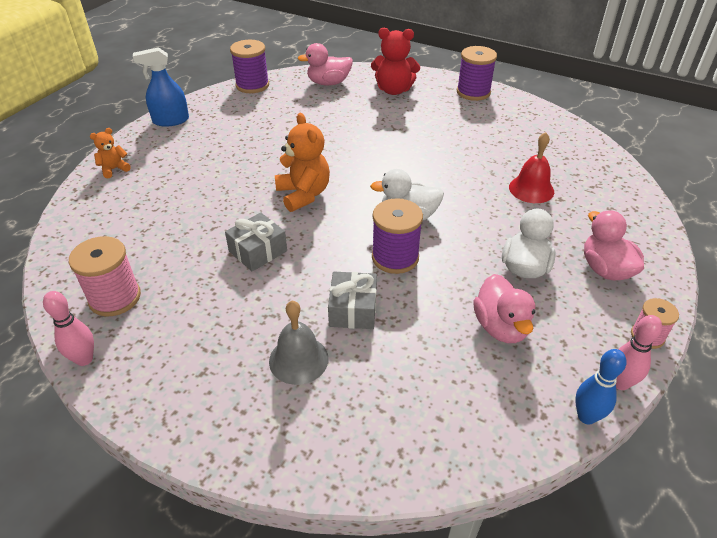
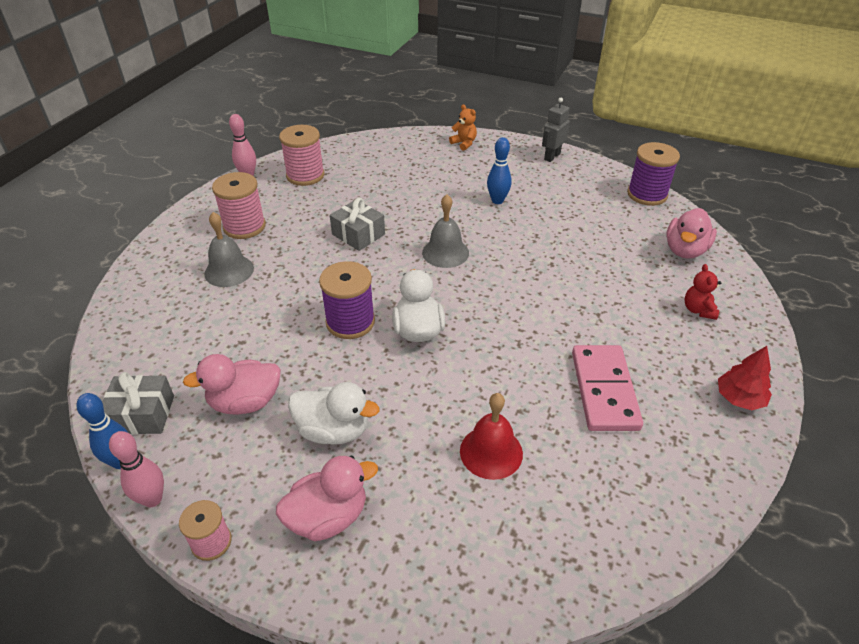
camera: 85 degrees right, 0 degrees up
(170, 120) = (552, 156): blue spray bottle -> grey robot
(210, 352) = (244, 226): none -> pink spool
(231, 158) = (497, 200): none -> blue bowling pin
(303, 194) = (445, 252): orange teddy bear -> grey bell
(328, 83) = (685, 250): pink duck -> pink duck turned 135 degrees counterclockwise
(353, 310) = (280, 297): grey gift -> grey gift (142, 414)
(394, 90) = (698, 310): red teddy bear -> red teddy bear, size x0.55
(470, 137) = (604, 390): none -> pink domino
(473, 92) = (739, 398): purple spool -> red tree

